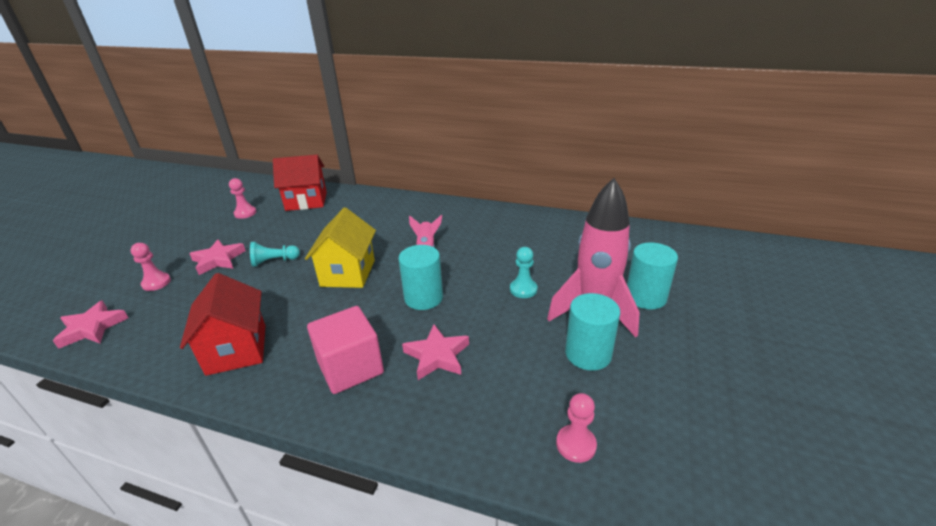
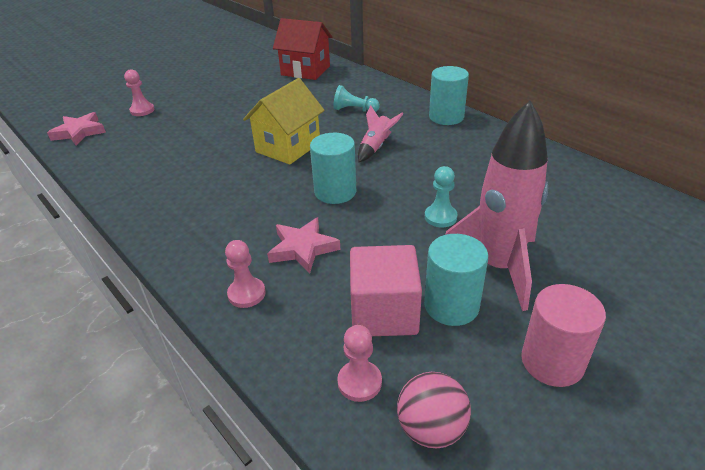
camera: 30 degrees right, 5 degrees up
(218, 260) = (197, 104): pink star -> none
(237, 349) = (156, 183): red house -> none
(245, 213) = (247, 69): pink pawn -> pink pawn (246, 294)
(274, 261) = (237, 118): turquoise pawn -> turquoise pawn (354, 110)
(350, 367) = (224, 230): pink cube -> pink cube (384, 312)
(645, 297) = (577, 274): turquoise cylinder -> turquoise cylinder (446, 117)
(653, 453) = (431, 428): none -> pink ball
(682, 365) = (552, 362): none -> pink cylinder

